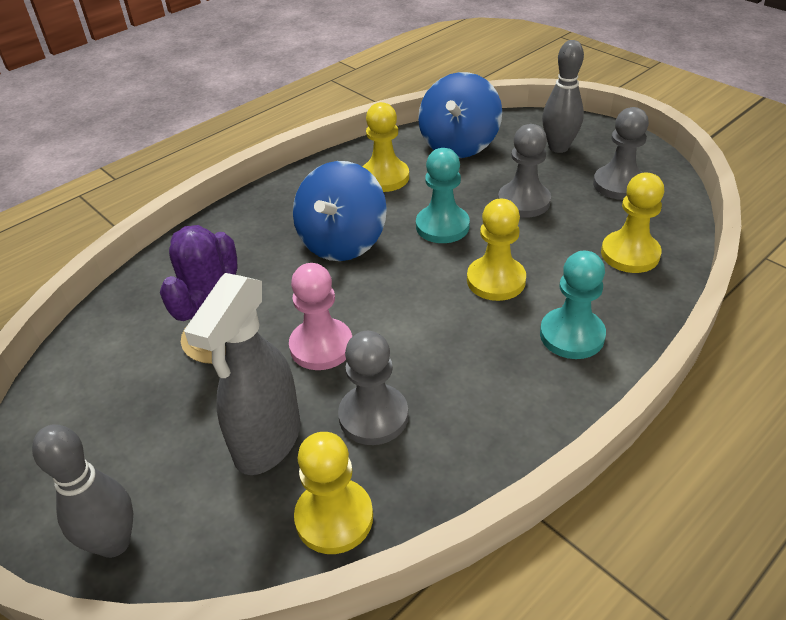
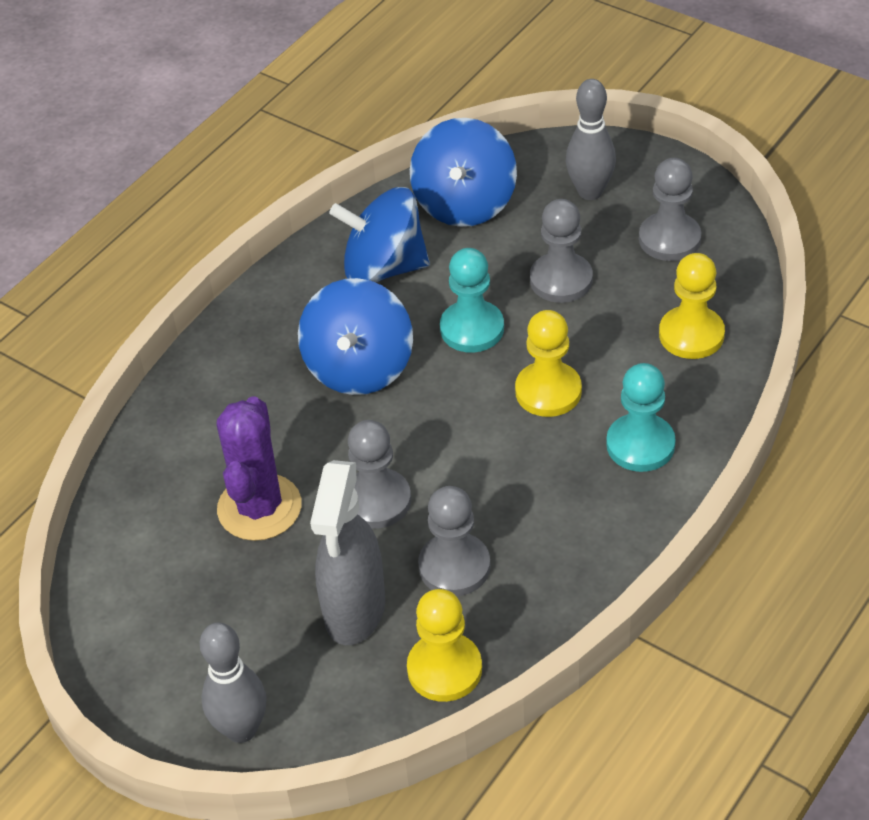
camera: 10 degrees left, 5 degrees up
(321, 346) = (376, 500): pink pawn -> grey pawn
(384, 177) = (384, 268): yellow pawn -> blue spinning top

